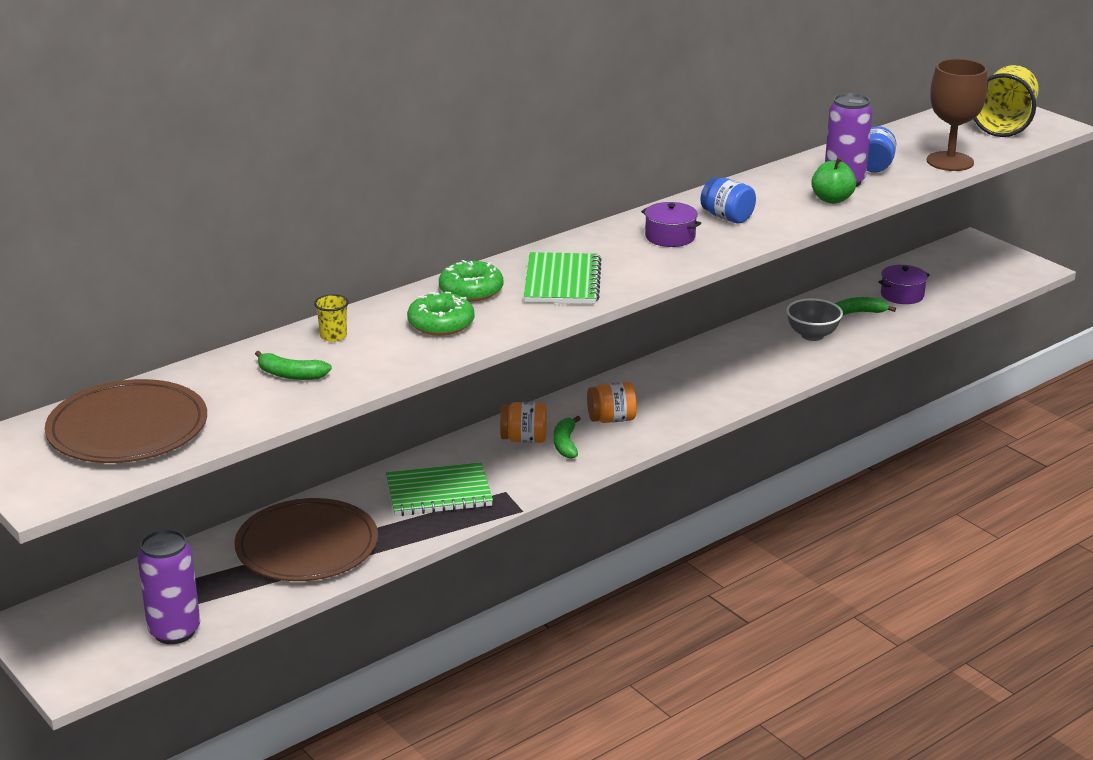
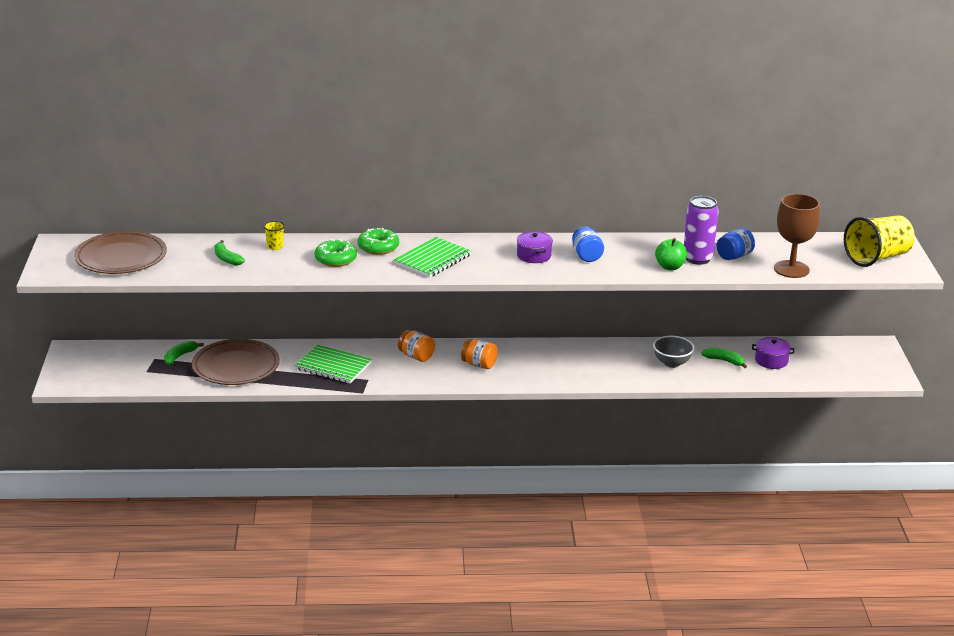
camera: 35 degrees right, 0 degrees up
(174, 631) = (127, 380): purple can -> none
(565, 444) = (434, 368): green banana -> green banana (180, 356)

